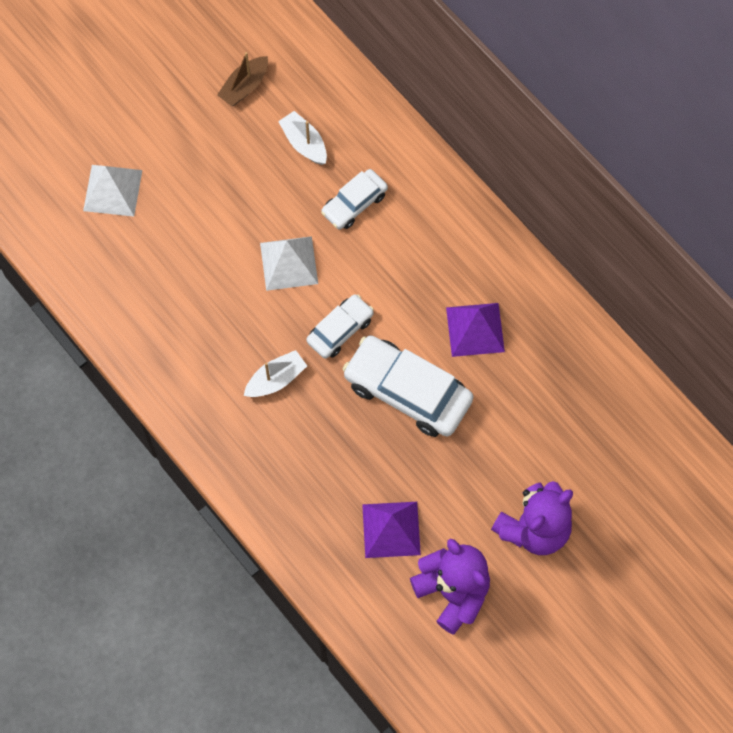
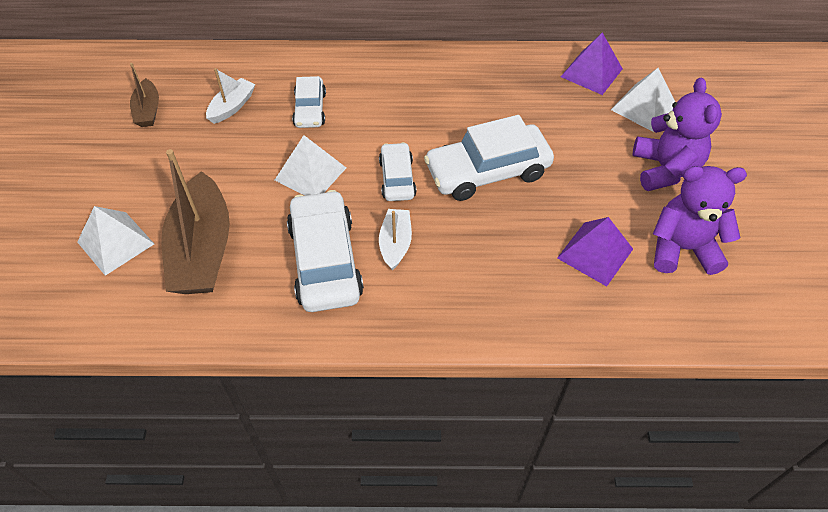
camera: 50 degrees left, 15 degrees down
(156, 253) = (202, 250): none -> brown boat
(219, 344) = (325, 261): none -> white car
(304, 143) = (232, 107): white boat -> white boat turned 120 degrees clockwise
(475, 329) = (476, 107): purple pyramid -> purple pyramid (591, 72)
(600, 466) = (644, 107): none -> white pyramid

